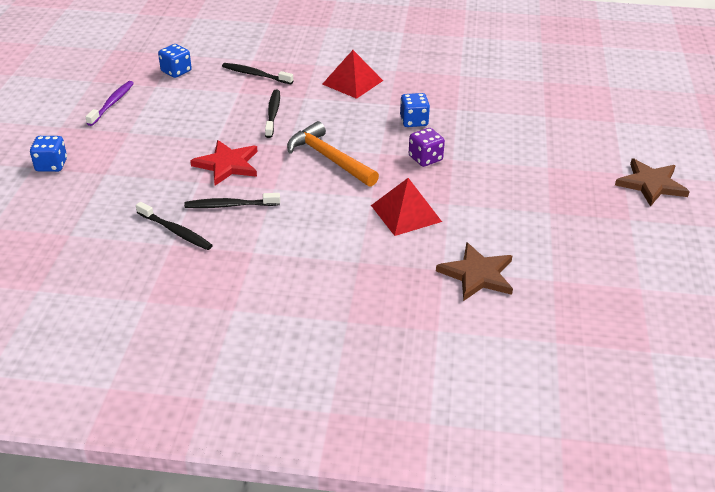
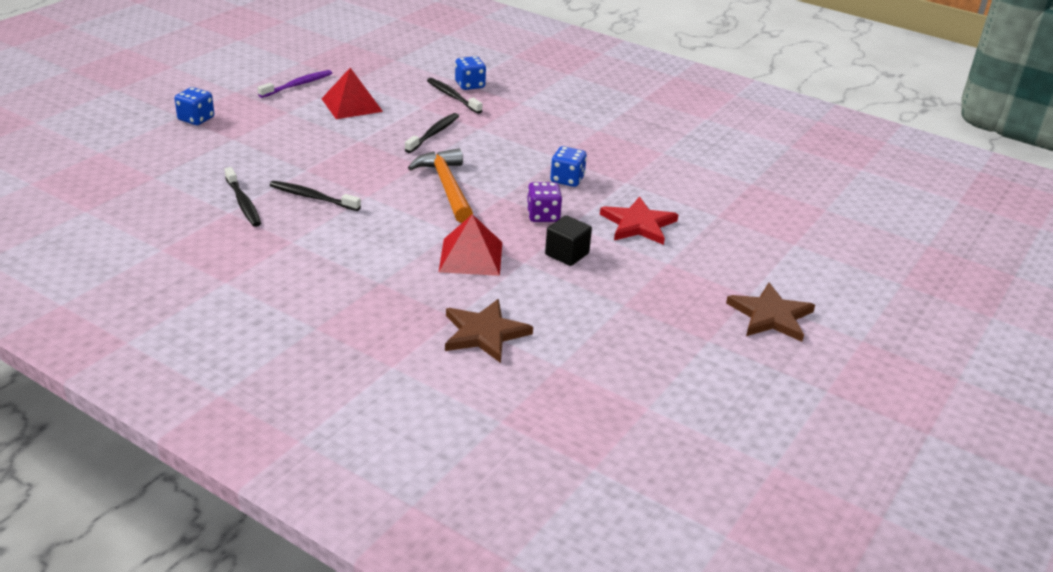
camera: 25 degrees right, 5 degrees down
(176, 71) = (382, 74): blue dice -> blue dice (470, 85)
(227, 164) = (346, 163): red star -> red star (638, 224)
(352, 82) = (541, 128): red pyramid -> red pyramid (352, 105)
(473, 185) = (567, 254): none -> black cube

